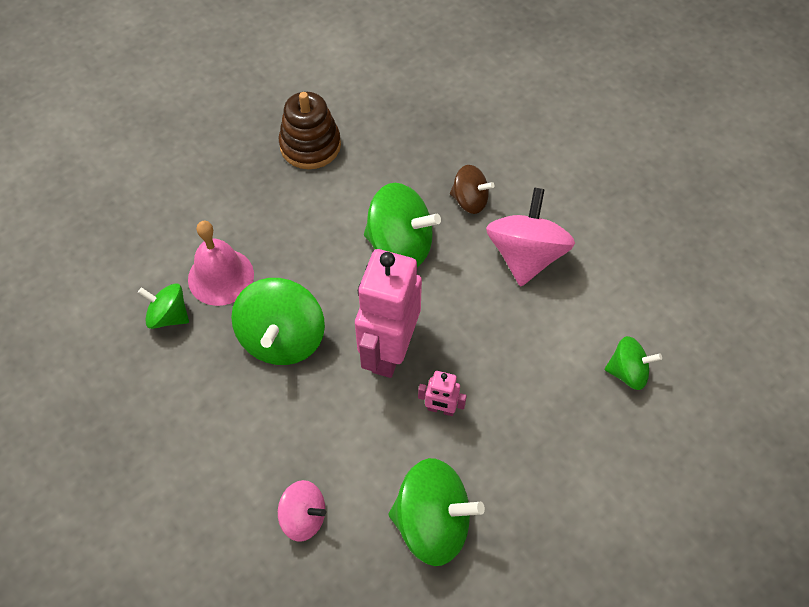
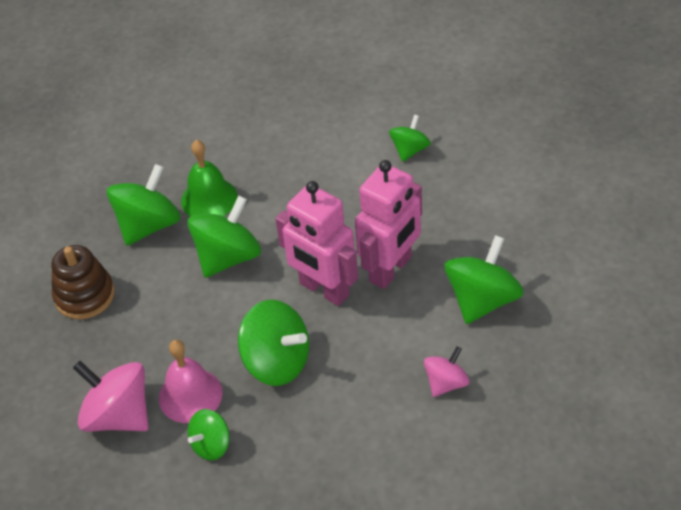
camera: 65 degrees left, 10 degrees down
(415, 162) = (149, 225): none -> green spinning top
(441, 409) = (391, 269): pink robot -> pink robot, size x2.26
(470, 200) = (209, 199): brown spinning top -> green bell
(526, 256) = (281, 178): pink spinning top -> pink spinning top (118, 415)

